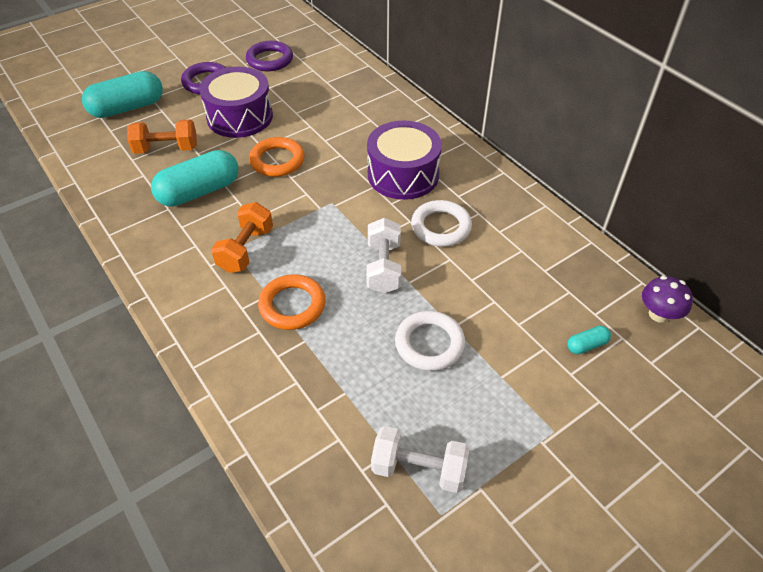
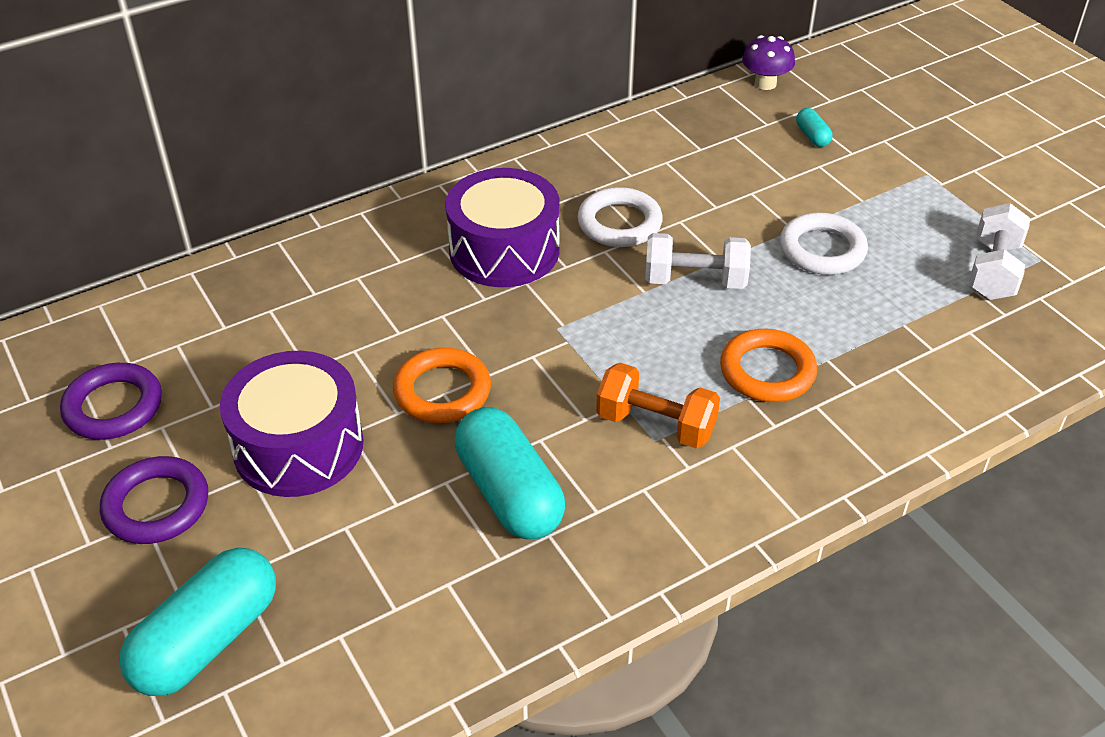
camera: 85 degrees left, 5 degrees down
(127, 108) = (207, 640): turquoise capsule -> turquoise capsule turned 60 degrees clockwise
(166, 149) = (373, 554): orange dumbbell -> none

